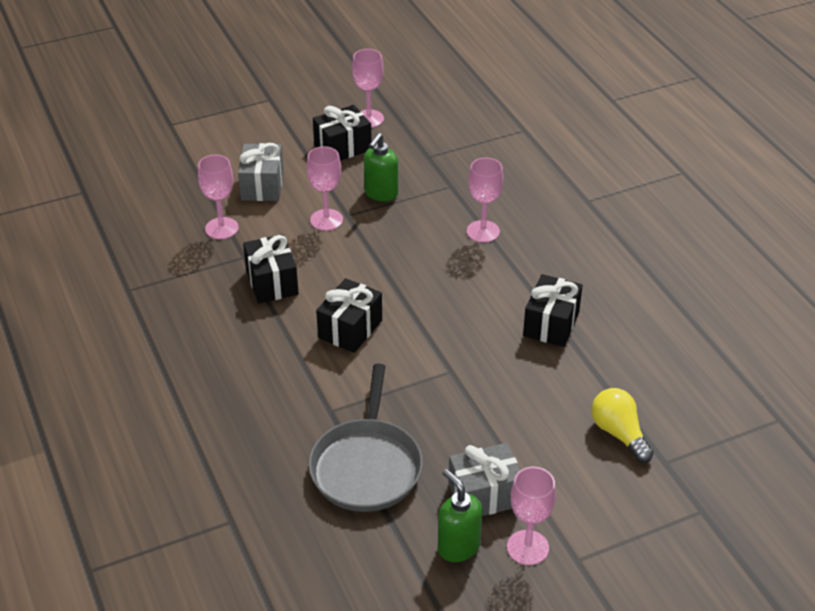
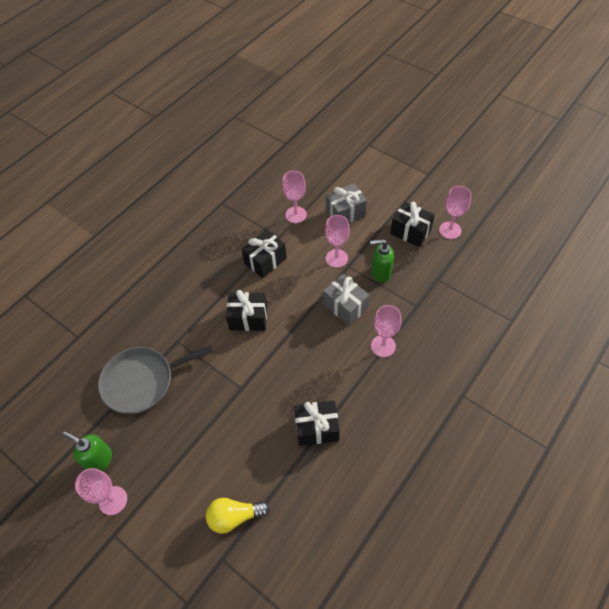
camera: 65 degrees right, 15 degrees up
(458, 547) = (99, 460): green soap dispenser -> green soap dispenser turned 90 degrees counterclockwise
(484, 495) = (145, 456): grey gift -> grey gift (345, 306)
(619, 433) = (234, 516): yellow light bulb -> yellow light bulb turned 135 degrees counterclockwise

